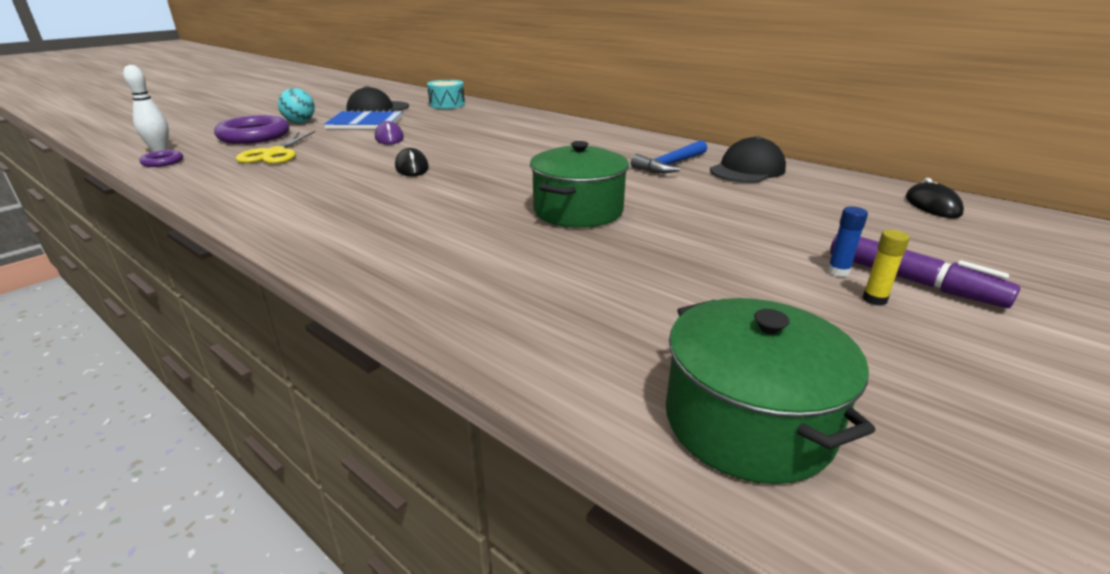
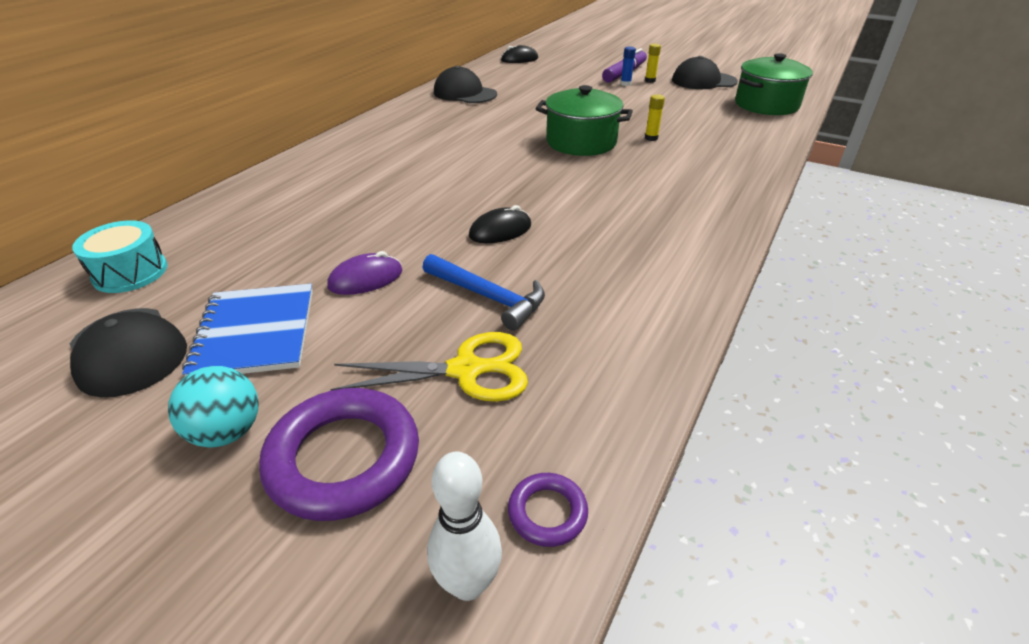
camera: 100 degrees left, 10 degrees up
(577, 252) = (651, 138): none -> yellow glue stick
(670, 165) = (458, 116): blue hammer -> blue hammer (488, 297)
(913, 370) = (703, 81): none -> black cap

